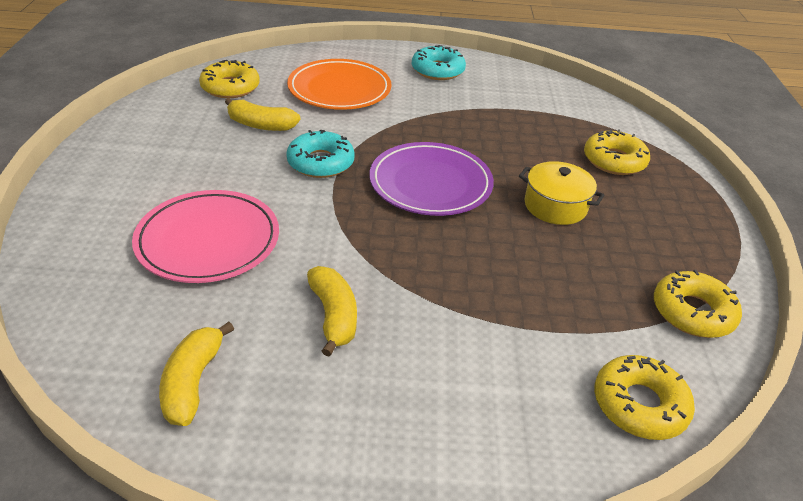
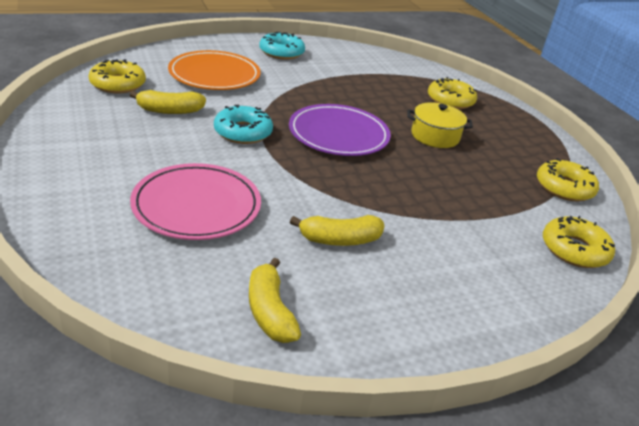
camera: 25 degrees left, 5 degrees down
(334, 316) = (340, 240): yellow banana -> yellow banana turned 120 degrees clockwise

